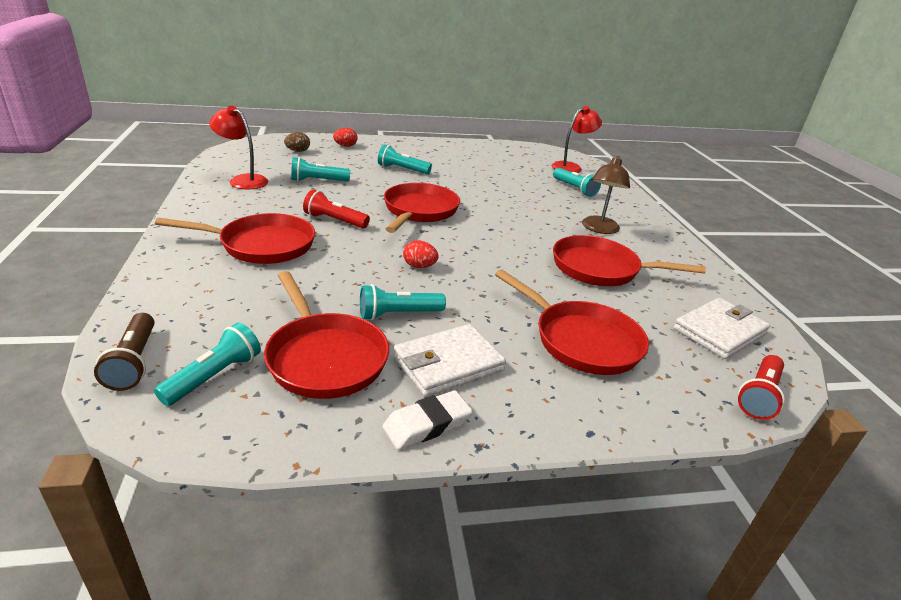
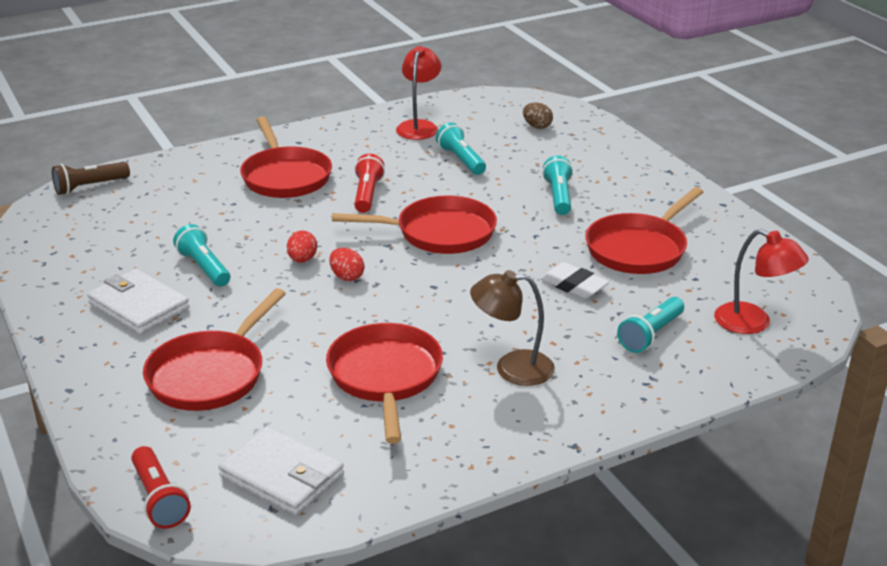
camera: 75 degrees right, 0 degrees up
(214, 376) = (84, 218): turquoise flashlight -> none
(324, 357) = (124, 251): red pan -> red pan (639, 248)
(345, 146) = (594, 146): red egg -> red egg (347, 277)
(427, 424) = (57, 311): white eraser -> white eraser (574, 286)
(759, 396) = (159, 499): red flashlight -> red flashlight turned 135 degrees counterclockwise

